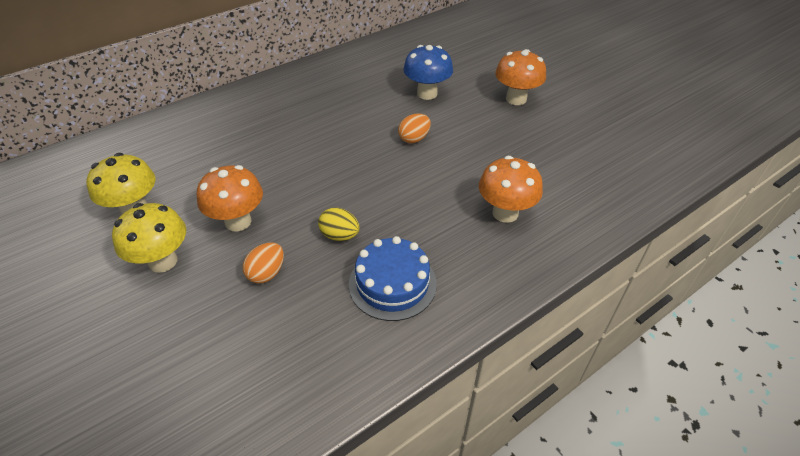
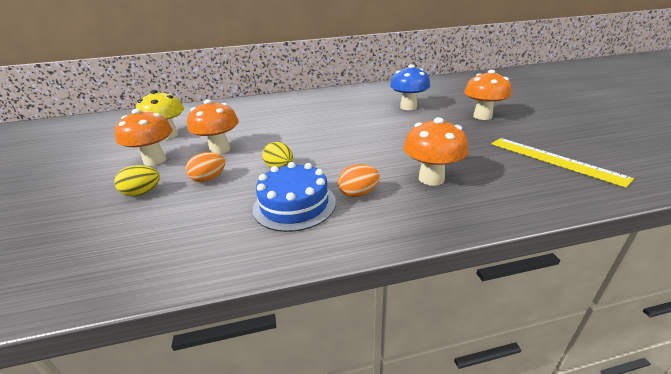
camera: 25 degrees right, 15 degrees down
(163, 261) = (155, 160): yellow mushroom -> orange mushroom
(201, 316) = (142, 193): none -> yellow egg
(414, 139) = (381, 127): orange egg -> orange egg (358, 194)
(602, 159) = (554, 160): none -> yellow ruler

